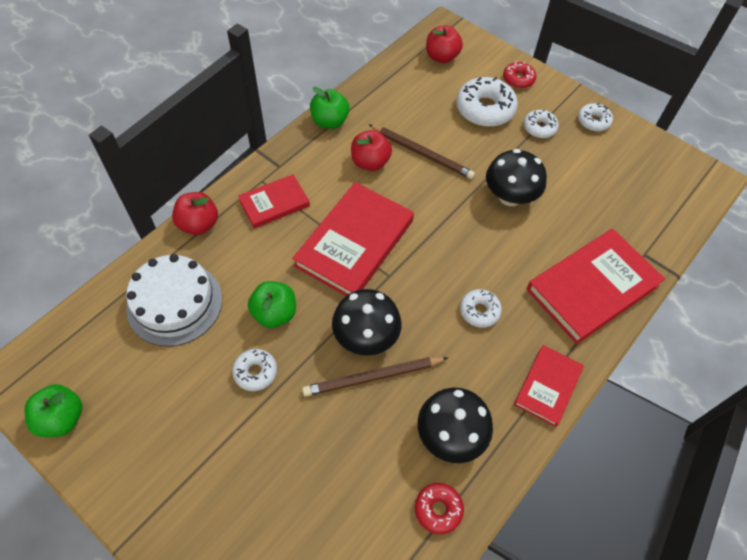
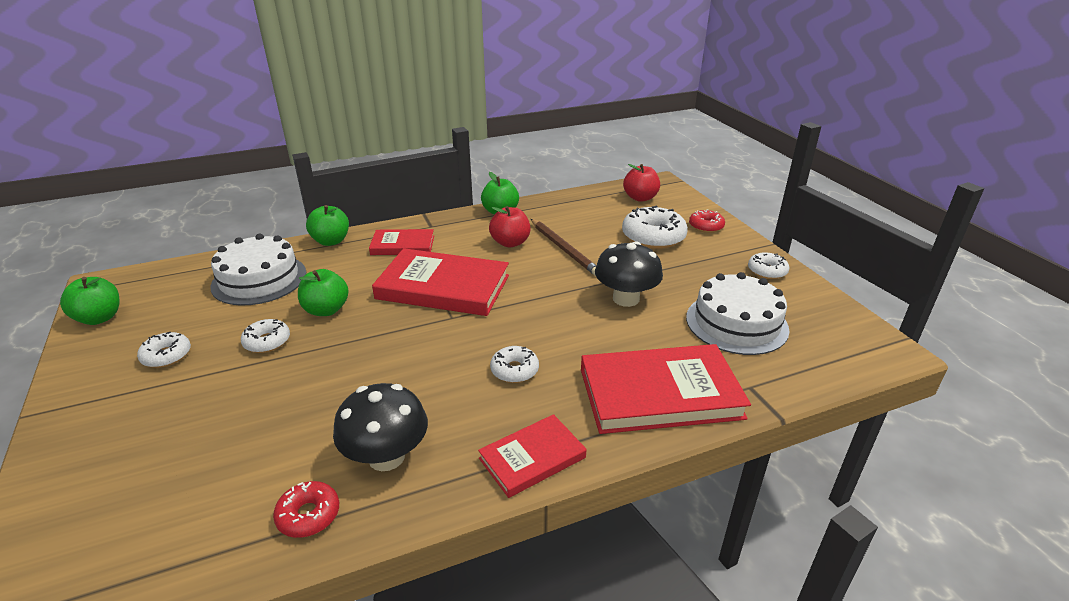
camera: 30 degrees right, 25 degrees down
(199, 224) = (331, 241): red apple -> green apple
(354, 243) = (443, 287): red book -> red book turned 45 degrees clockwise
(366, 337) = (385, 351): black mushroom -> none
(372, 377) = (360, 382): brown pencil -> none
(539, 128) = (700, 261): white donut -> white donut (166, 356)
(603, 191) = (736, 323): none -> white cake

